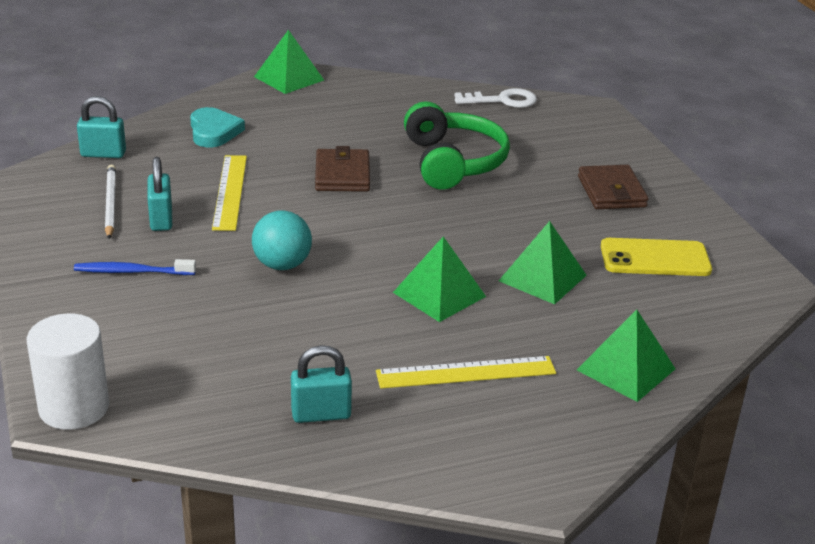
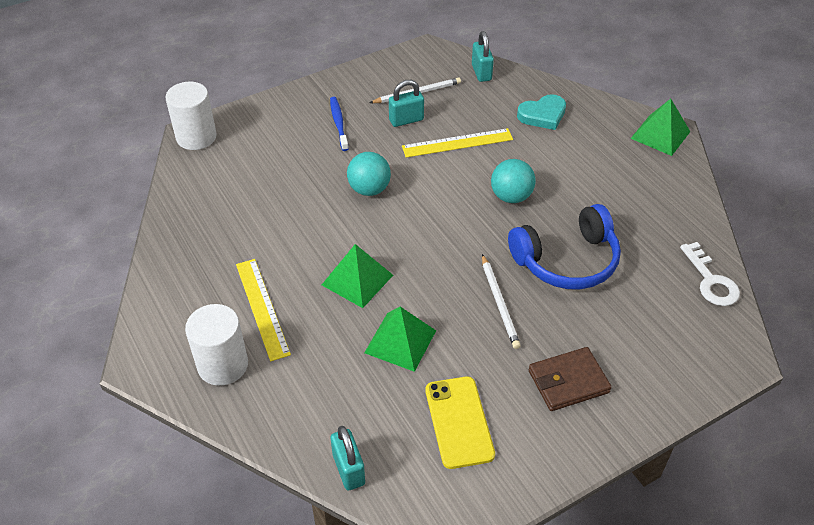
camera: 80 degrees right, 15 degrees up
(321, 414) = (204, 241): turquoise padlock -> turquoise padlock (349, 469)
(342, 175) = (511, 196): brown wallet -> turquoise ball
(453, 162) = (567, 260): green headphones -> blue headphones
(502, 209) = (499, 303): none -> white pencil
(555, 413) = (223, 365): none -> white cylinder
(626, 369) = (285, 407): green pyramid -> none

